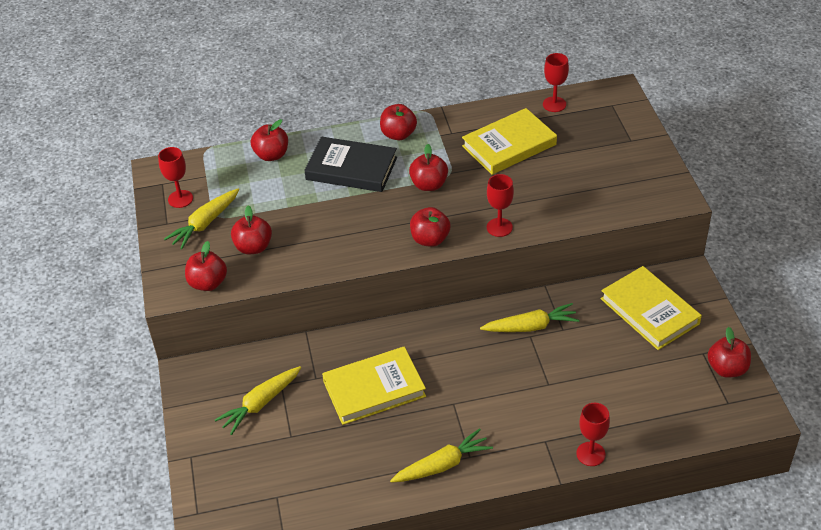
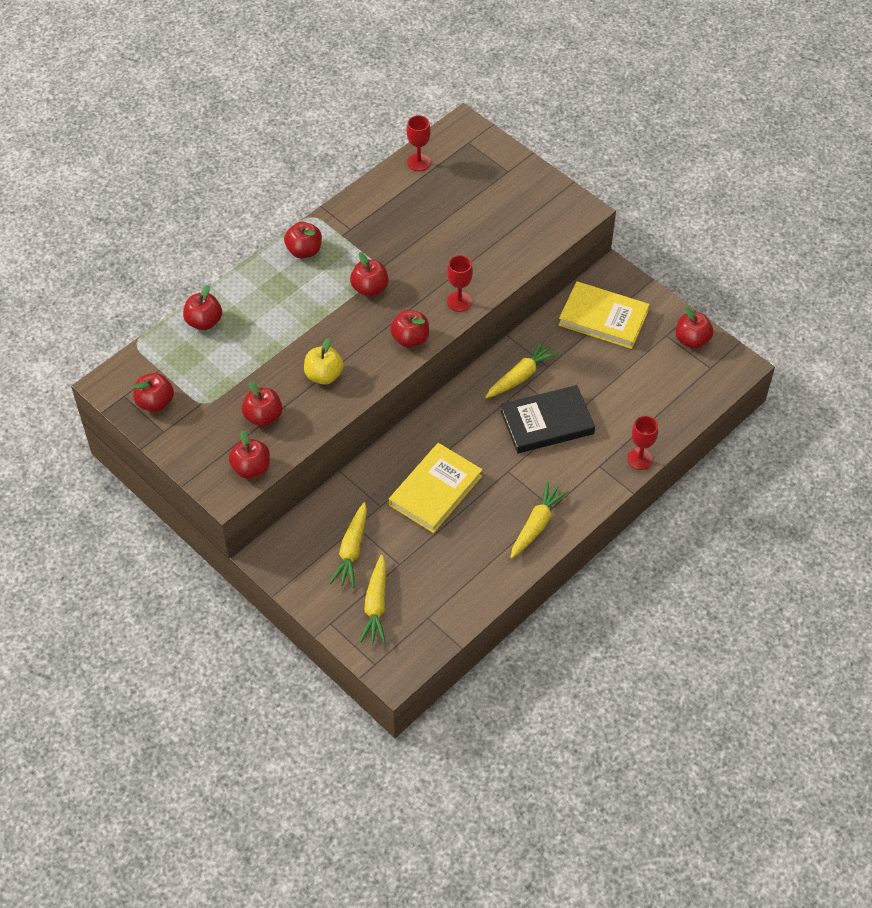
camera: 35 degrees left, 10 degrees up
(180, 199) = (155, 402): red goblet -> red apple
(205, 224) = (200, 415): yellow carrot -> yellow carrot (376, 605)
(331, 237) = (324, 375): none -> yellow apple
(351, 168) = (289, 303): black book -> black book (547, 422)
(509, 145) = (409, 220): yellow book -> none

